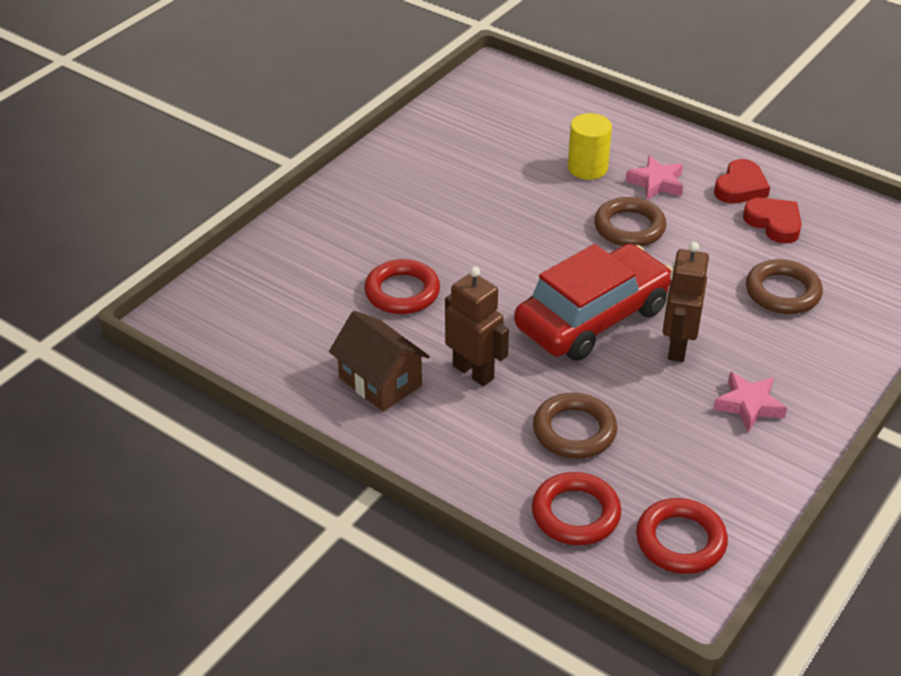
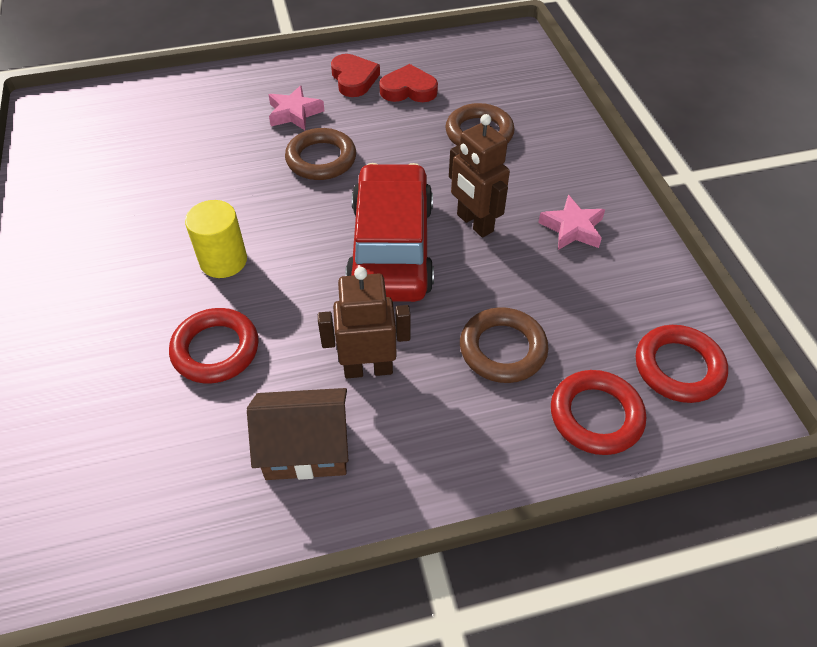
camera: 50 degrees left, 10 degrees up
(587, 168) = (229, 135): yellow cylinder -> yellow cylinder (223, 261)

